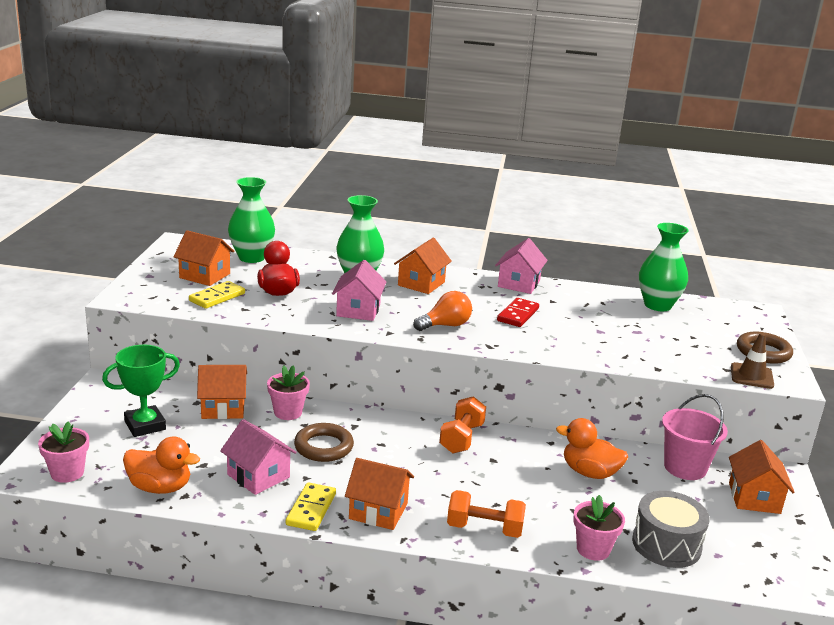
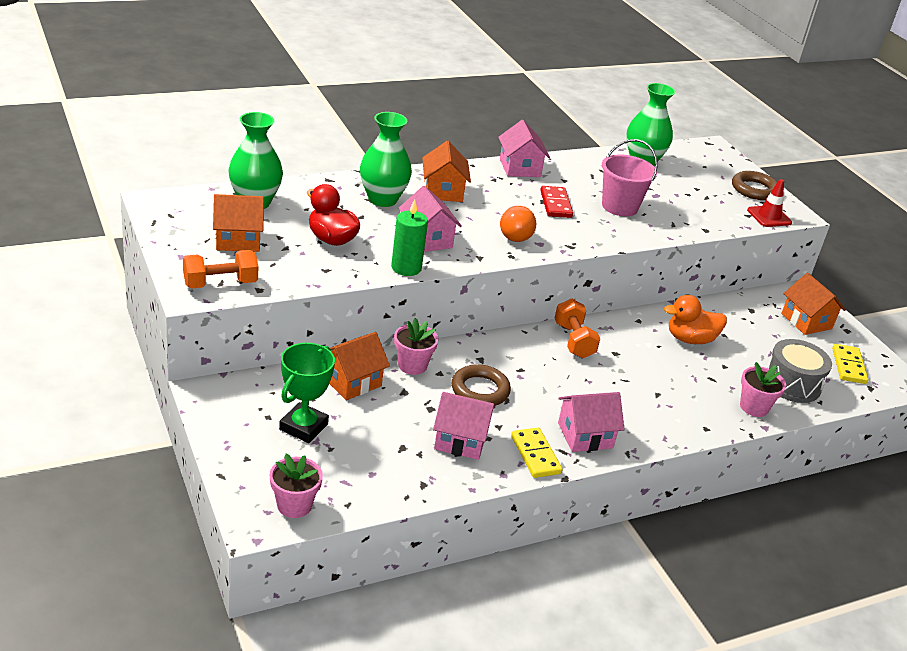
camera: 35 degrees left, 10 degrees up
(160, 487) = (394, 485): orange duck -> none
(217, 297) = (284, 263): yellow domino -> yellow domino (848, 366)
(312, 323) = (406, 268): none -> green candle
(378, 511) = (585, 435): orange house -> pink house
(445, 325) = (514, 234): orange light bulb -> orange light bulb turned 150 degrees clockwise
(484, 529) = (671, 420): orange dumbbell -> orange dumbbell (220, 283)
(685, 467) = (744, 310): pink bucket -> pink bucket (619, 206)
(751, 376) = (769, 216): brown traffic cone -> red traffic cone

